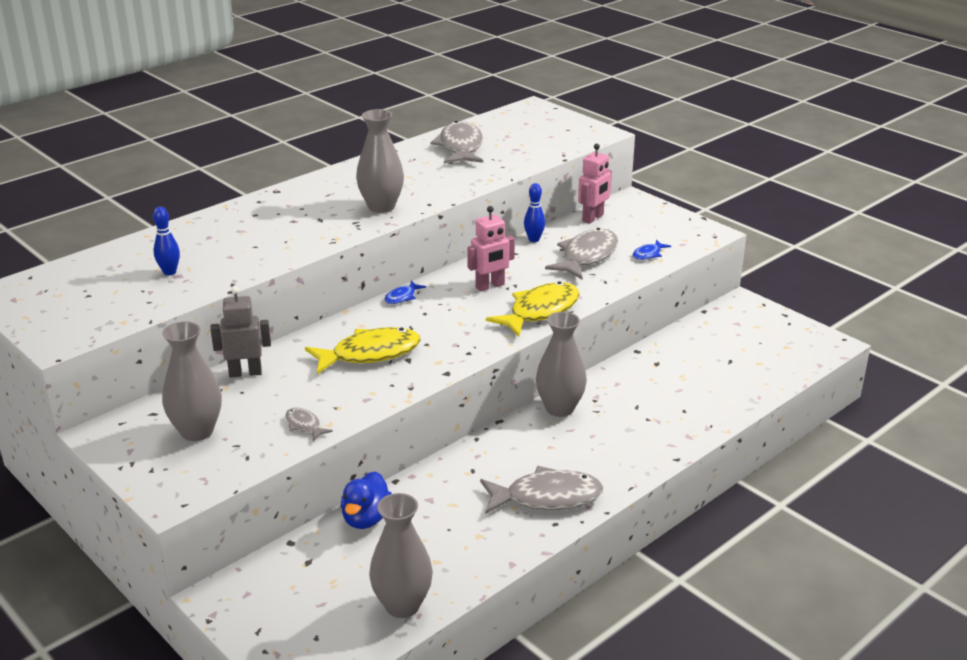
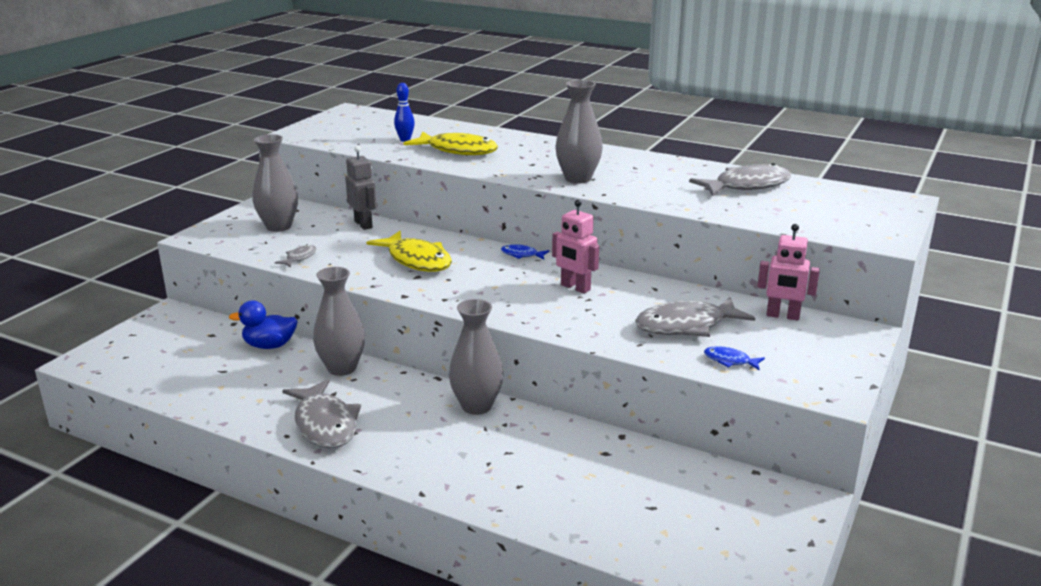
camera: 70 degrees right, 5 degrees down
(402, 605) = (163, 383): grey vase -> grey vase (342, 368)
(534, 239) = (694, 293): blue bowling pin -> none
(540, 311) = (545, 319): yellow fish -> yellow fish (458, 150)
(587, 256) = (686, 326): grey fish -> grey fish turned 150 degrees clockwise

